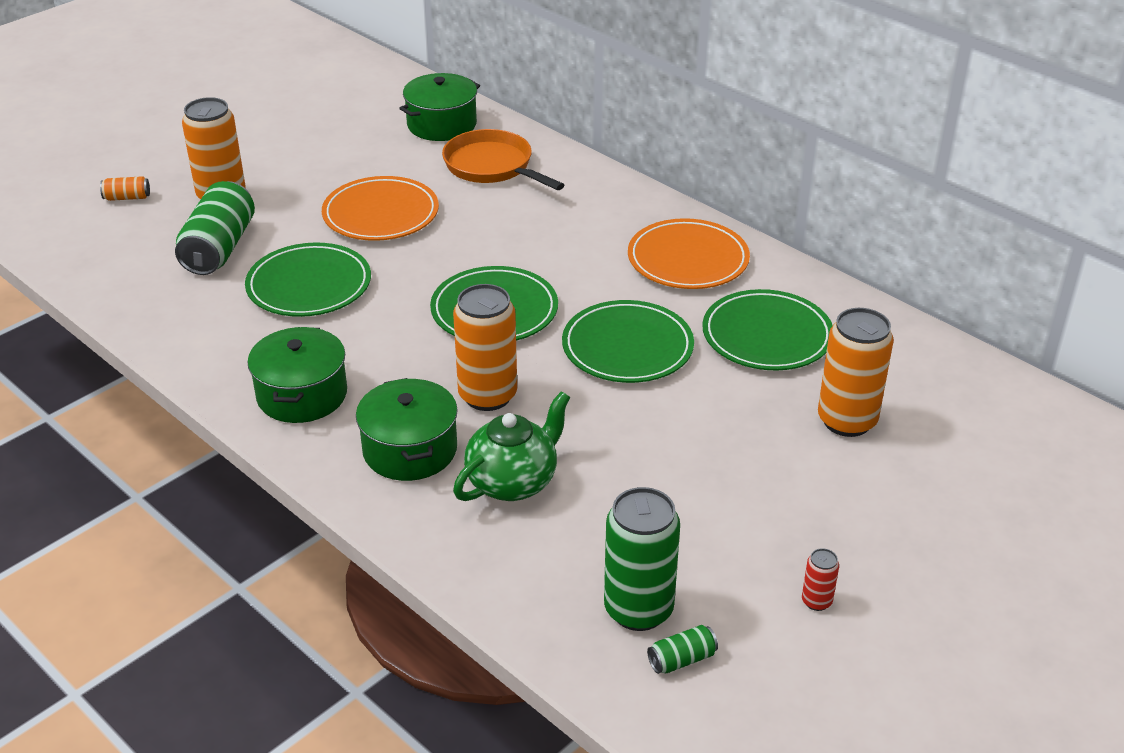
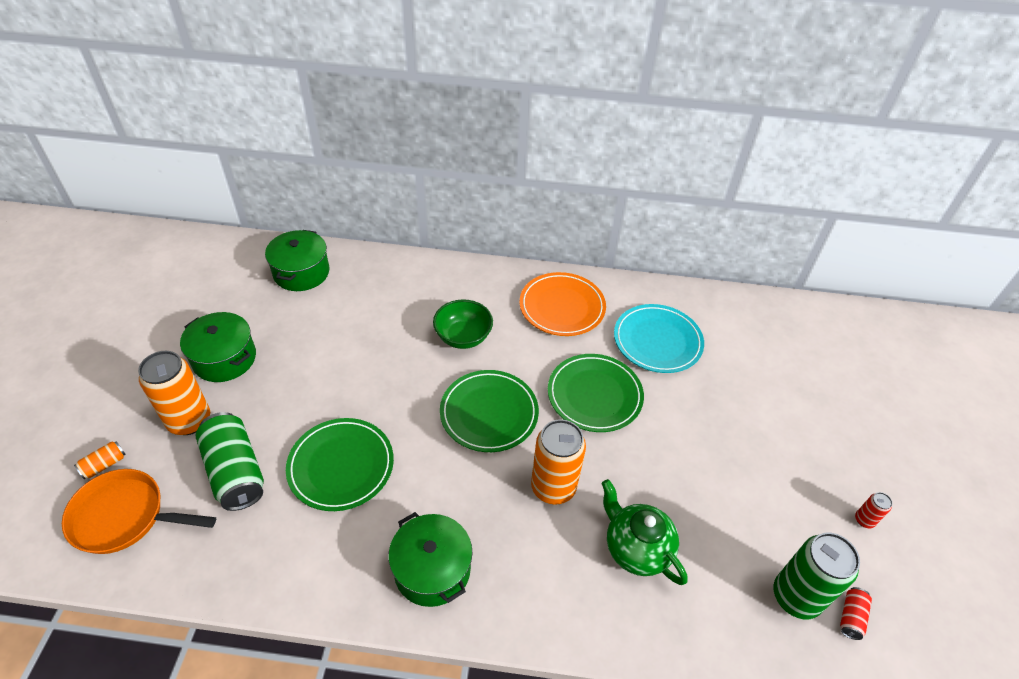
camera: 40 degrees left, 10 degrees up
(381, 214) = (332, 372): orange plate -> none
(410, 450) = (550, 567): green pot -> green pot (224, 358)
(492, 166) = (371, 292): orange pan -> orange pan (124, 516)
(513, 482) = (636, 548): green teapot -> green teapot turned 45 degrees counterclockwise
(543, 240) = (463, 337): none -> green bowl
(682, 659) = (851, 617): green can -> red can
(767, 336) = (657, 341): green plate -> turquoise plate
(847, 421) = (753, 379): orange can -> none

